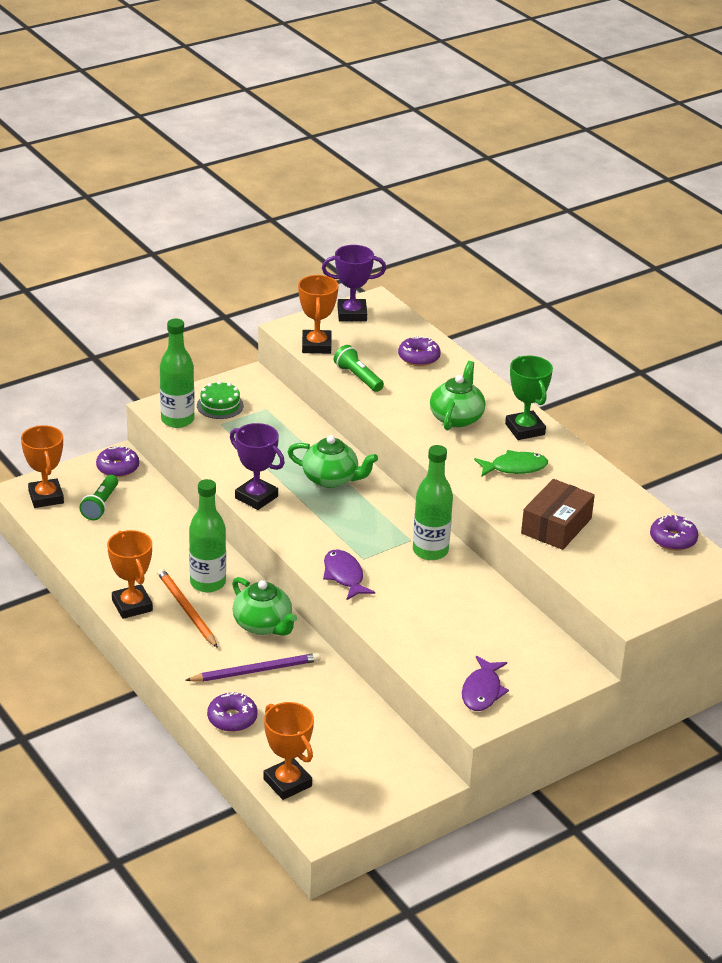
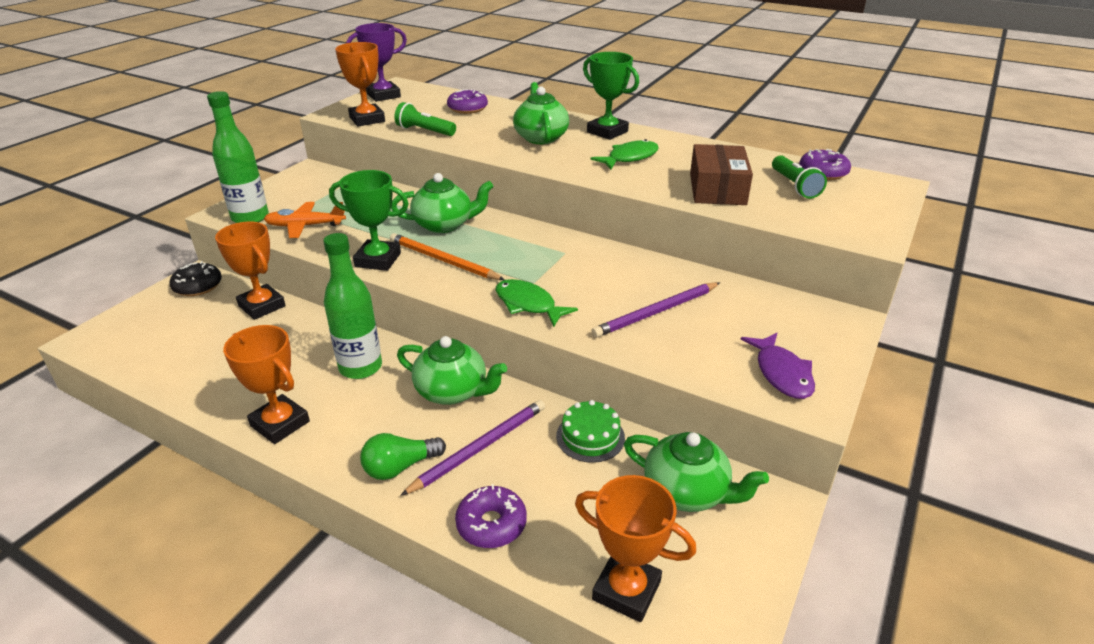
camera: 25 degrees left, 0 degrees up
(46, 497) = (119, 337): orange trophy -> orange trophy (262, 306)
(100, 505) = (192, 326): green flashlight -> green flashlight (794, 186)
(118, 468) = (198, 286): purple donut -> black donut
(186, 609) = (351, 405): orange pencil -> orange pencil (443, 260)
(196, 663) = (400, 467): none -> green light bulb
(217, 443) = (305, 226): none -> orange plane
(220, 405) = (290, 196): green cake -> green cake (590, 437)
(256, 497) = (378, 260): purple trophy -> green trophy
(344, 576) = (528, 304): purple fish -> green fish
(373, 748) = (687, 492): none -> green teapot
(430, 551) = (592, 256): green bottle -> none
(436, 615) = (656, 312): none -> purple pencil

